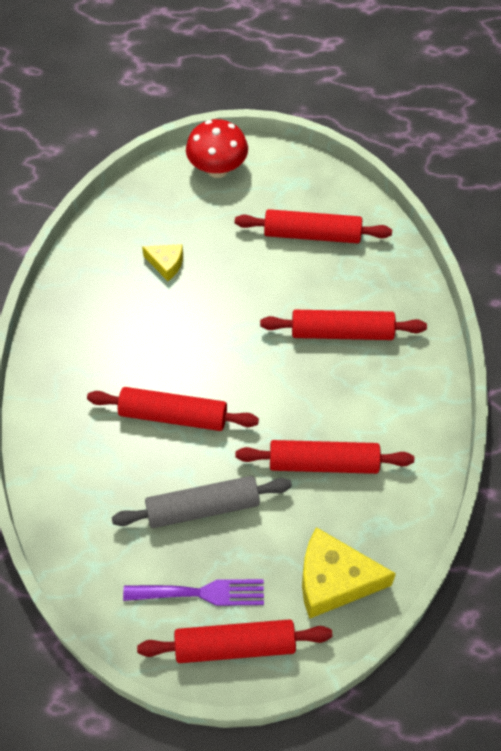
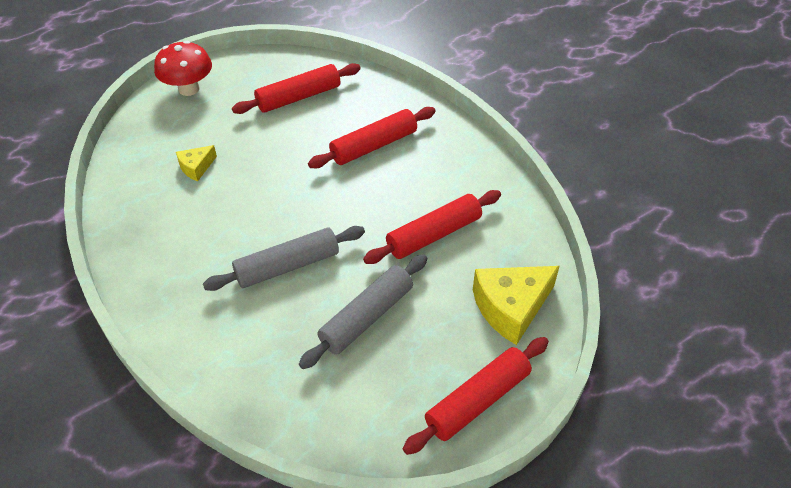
camera: 35 degrees left, 10 degrees down
(166, 264) = (196, 167): yellow cheese -> yellow cheese turned 150 degrees clockwise
(173, 415) = (287, 266): red rolling pin -> grey rolling pin
(201, 593) = (417, 379): purple fork -> none

